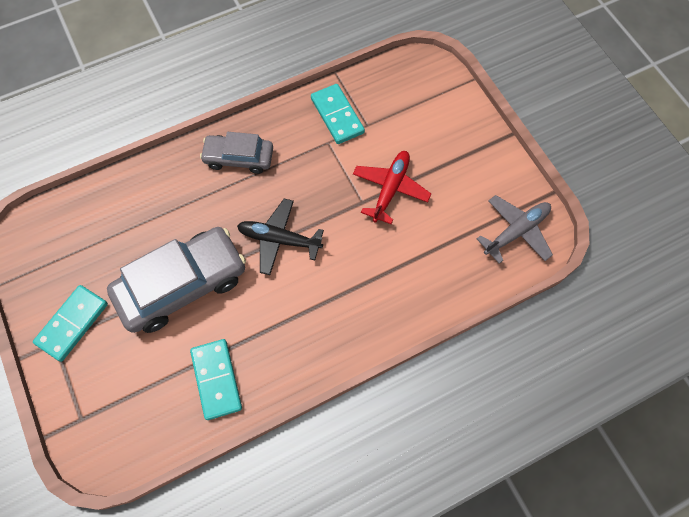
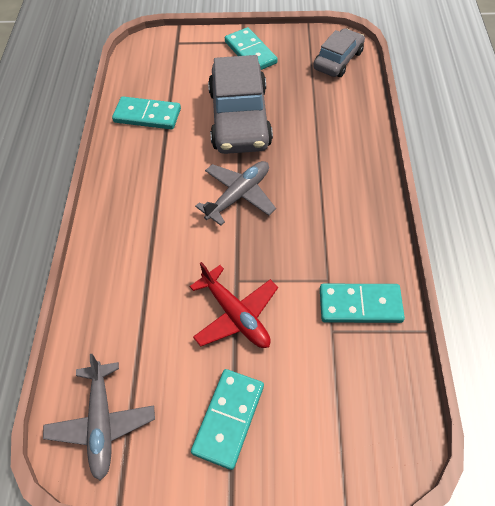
camera: 120 degrees right, 10 degrees down
(239, 158) = (347, 195): grey car -> grey car (338, 60)
(279, 239) = (239, 195): black plane -> grey plane
(464, 158) = (229, 419): none -> turquoise domino

